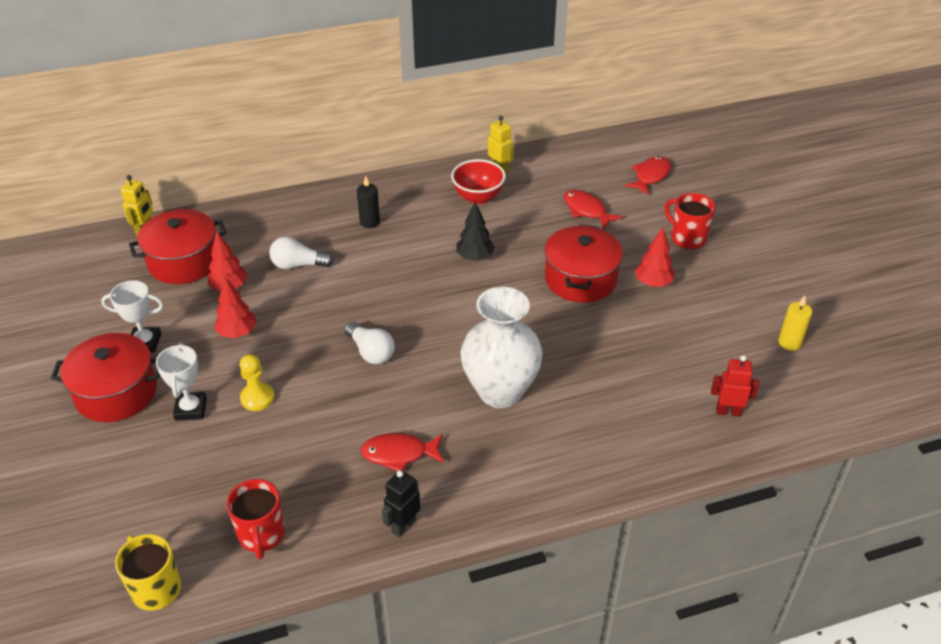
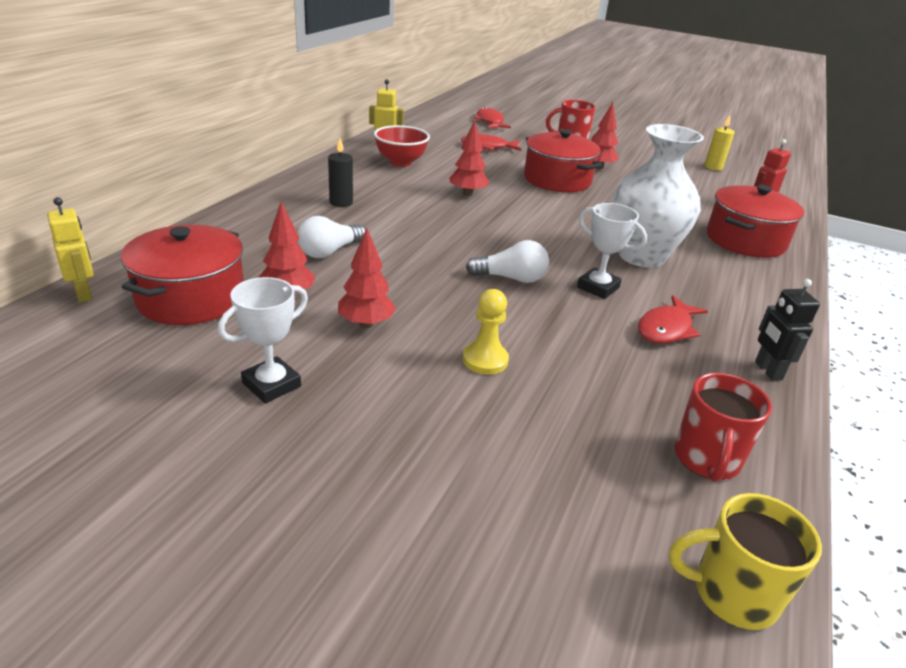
camera: 50 degrees left, 10 degrees down
(116, 392) = (321, 449): red pot -> red pot (745, 240)
(191, 409) = (439, 408): white trophy -> white trophy (598, 287)
(261, 535) = (706, 459): red mug -> red mug turned 75 degrees clockwise
(475, 257) = (467, 193): black tree -> red tree

